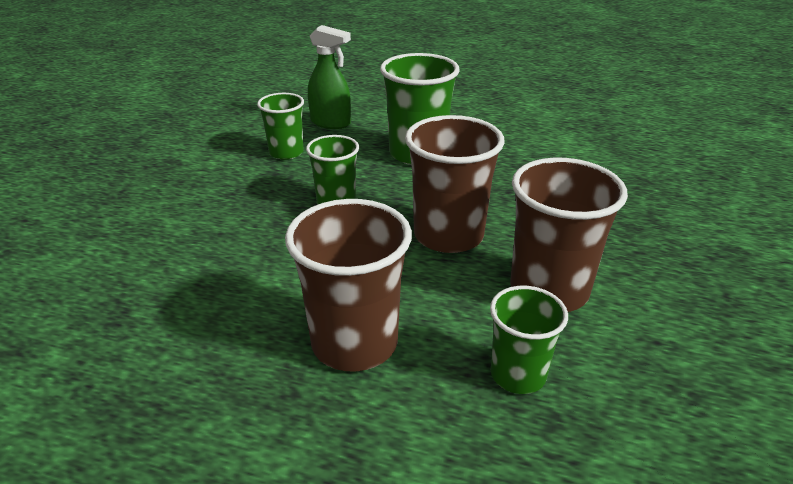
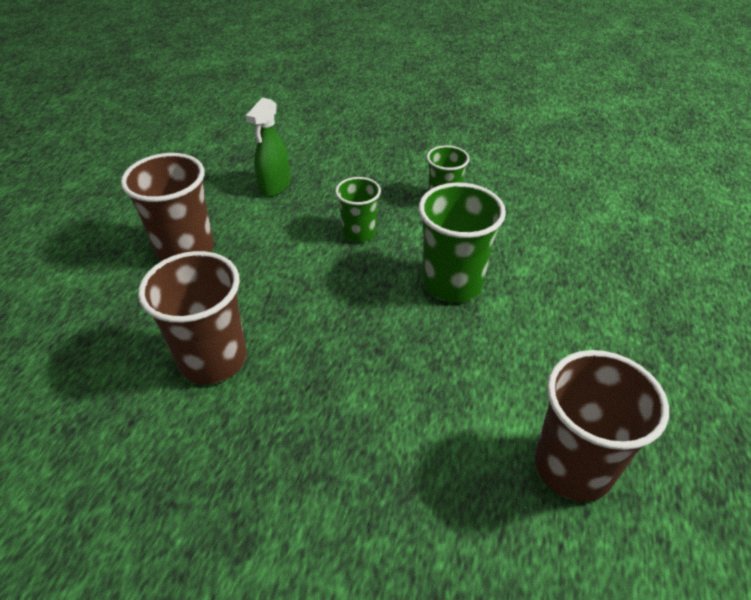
camera: 90 degrees right, 10 degrees up
(331, 123) = (511, 221): green spray bottle -> green spray bottle (275, 186)
(448, 235) = (301, 300): brown cup -> brown cup (573, 466)
(518, 374) = (129, 328): green cup -> none

